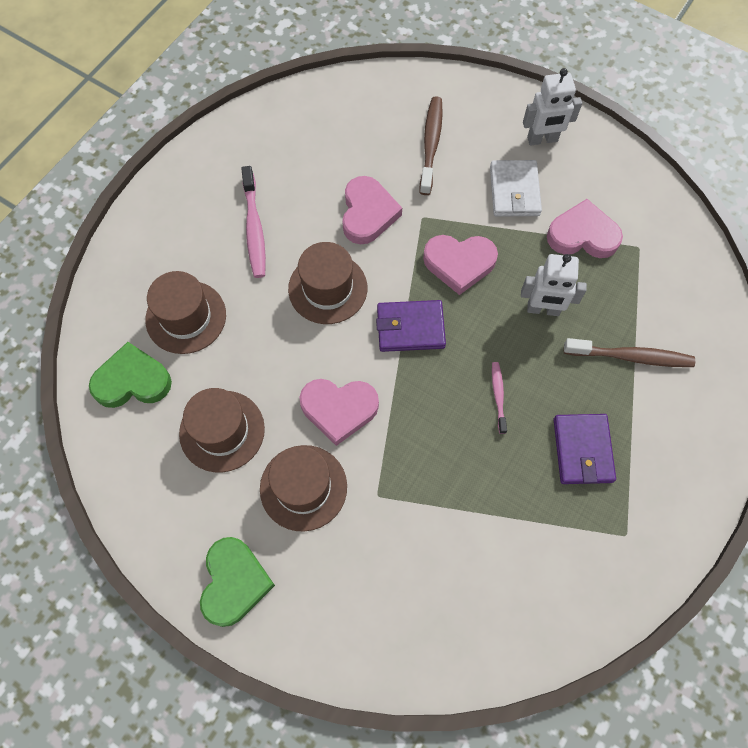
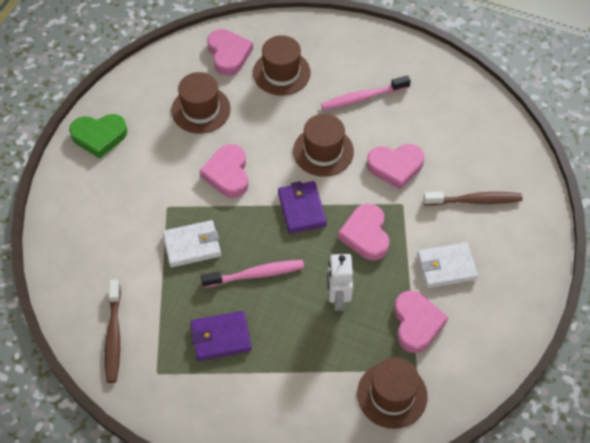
camera: 80 degrees right, 10 degrees down
(132, 381) = (228, 54): green heart -> pink heart
(303, 487) = (167, 162): brown hat -> brown hat (392, 395)
(444, 469) = (192, 245): none -> white wallet
(498, 396) = (256, 274): pink toothbrush -> pink toothbrush, size x1.75
(542, 139) = (507, 284): white robot -> none
(631, 357) = (308, 368): brown toothbrush -> brown toothbrush (113, 336)

